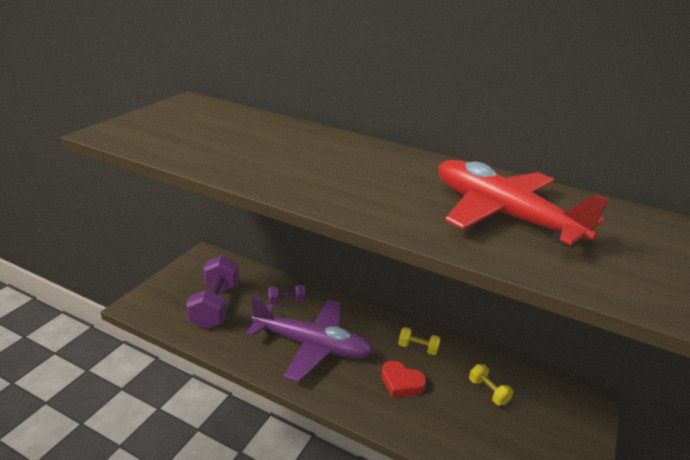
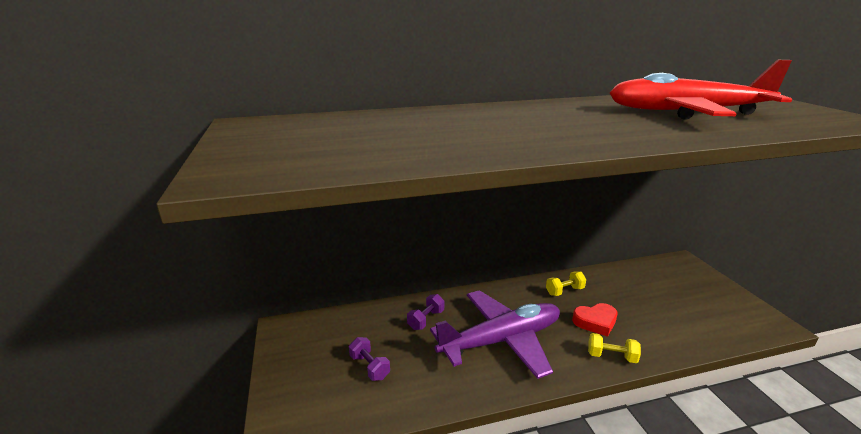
camera: 40 degrees left, 5 degrees down
(215, 305) = (369, 367): purple dumbbell -> purple dumbbell, size x0.49
(488, 391) = (640, 290): yellow dumbbell -> yellow dumbbell (611, 356)

